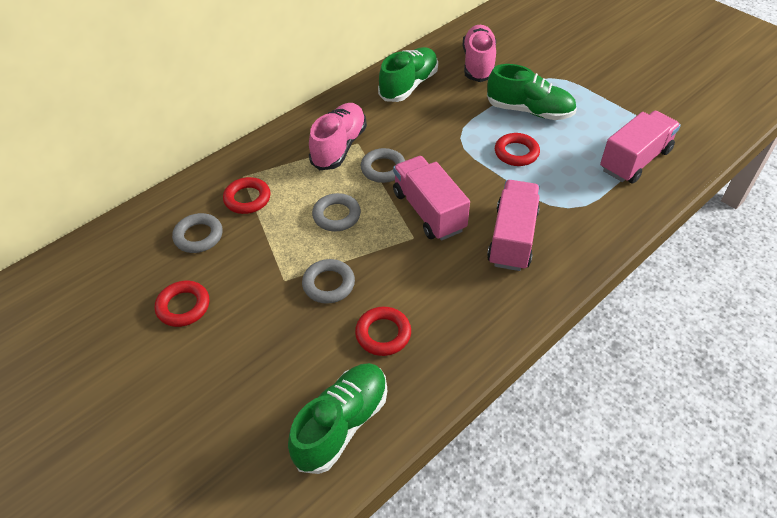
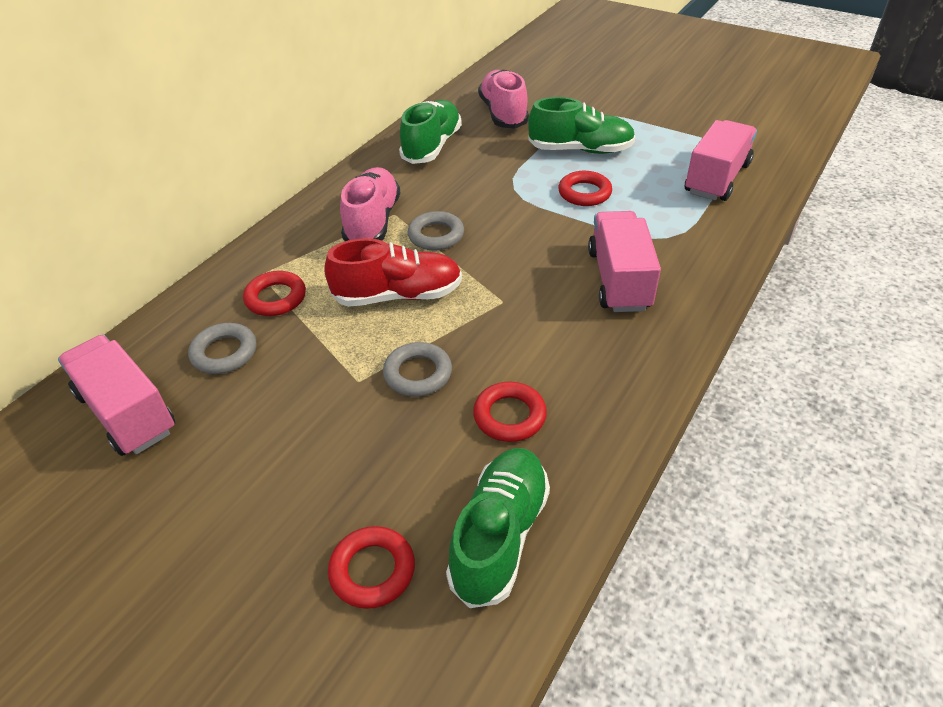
camera: 15 degrees left, 5 degrees down
(183, 306) = (231, 441): red ring -> red ring (372, 570)
(336, 215) = (398, 295): grey ring -> red shoe
(428, 211) = (509, 270): pink truck -> pink truck (127, 413)

